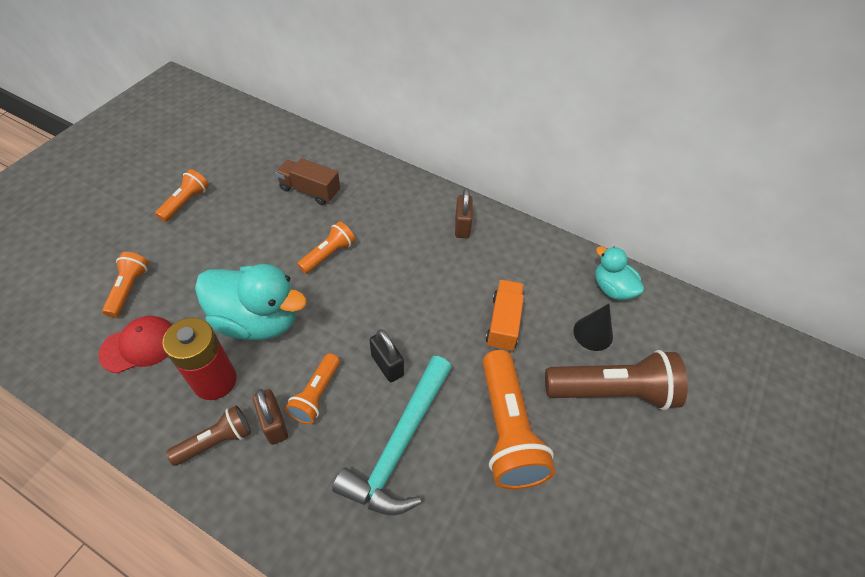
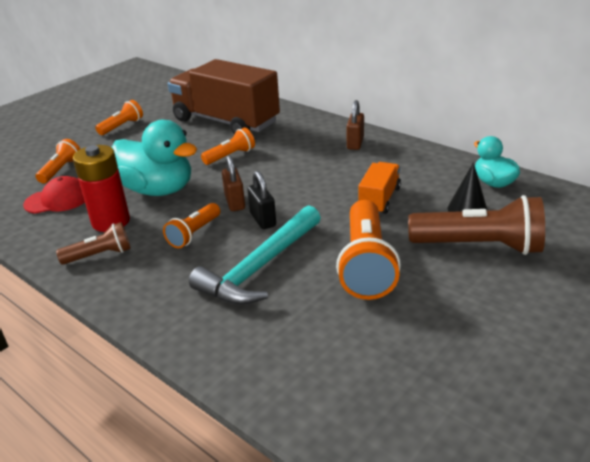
camera: 15 degrees right, 20 degrees down
(274, 424) = (152, 248): brown padlock -> brown padlock (235, 202)
(310, 190) = (226, 122): brown truck -> brown truck, size x2.09

